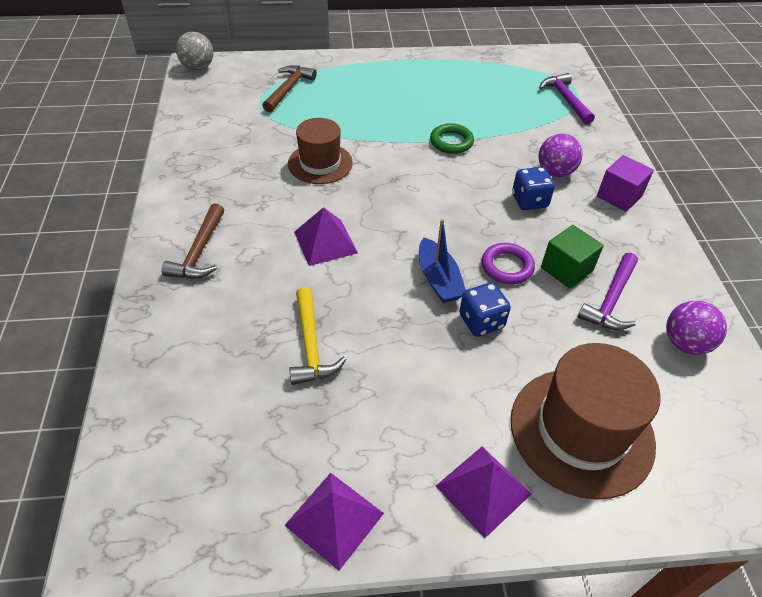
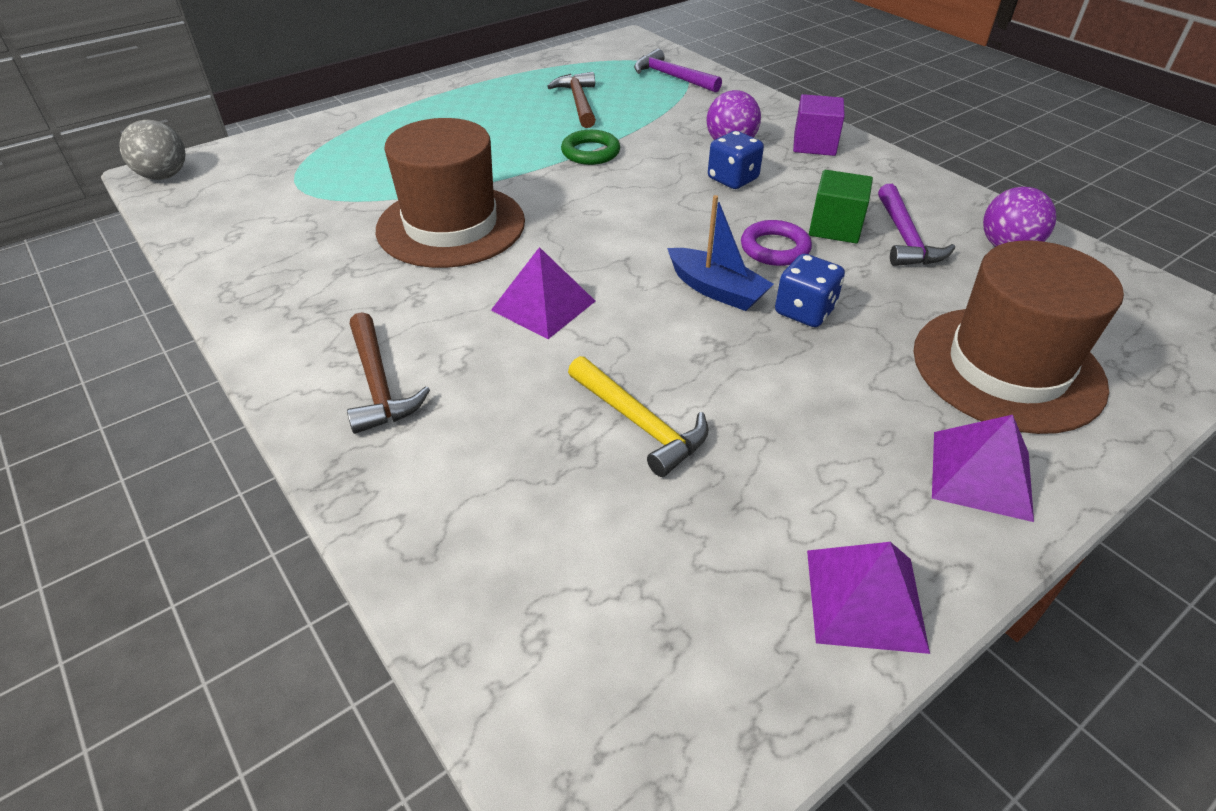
camera: 30 degrees left, 5 degrees down
(288, 89) = (327, 161): brown hammer -> brown hammer (578, 102)
(320, 163) = (451, 225): brown hat -> brown hat, size x1.55

